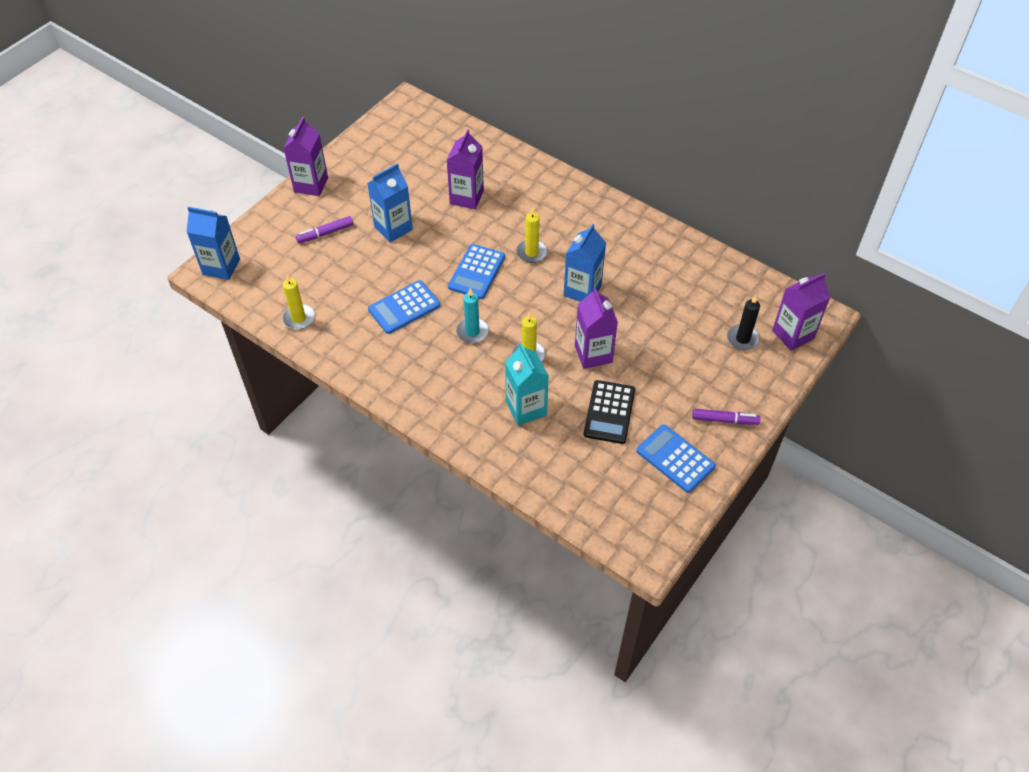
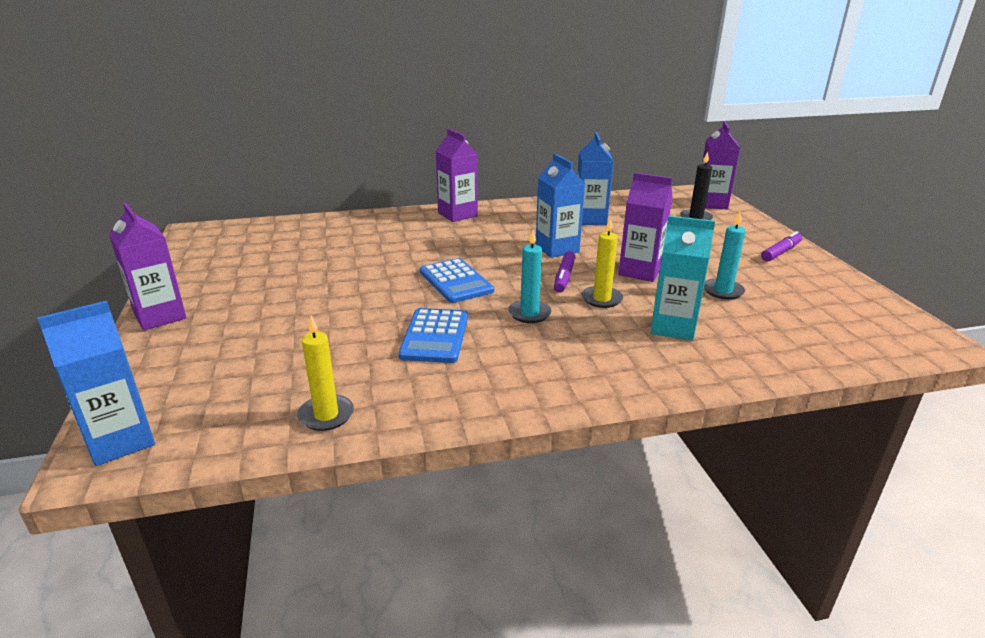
camera: 50 degrees left, 25 degrees down
(325, 233) = (242, 337): purple marker -> purple marker (564, 277)
(393, 228) = (319, 297): blue carton -> blue carton (590, 219)
(466, 197) = (358, 251): purple carton -> purple carton (457, 214)
(531, 252) = (477, 251): yellow candle -> none
(609, 412) = (723, 291): black calculator -> turquoise candle
(675, 459) = (811, 285): blue calculator -> none

